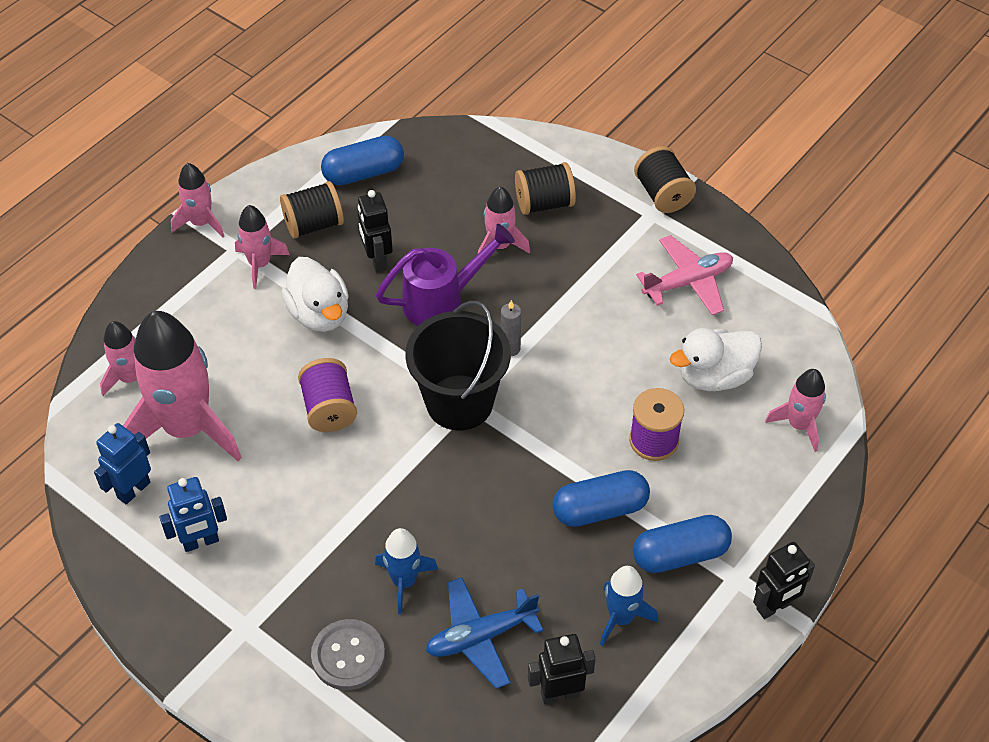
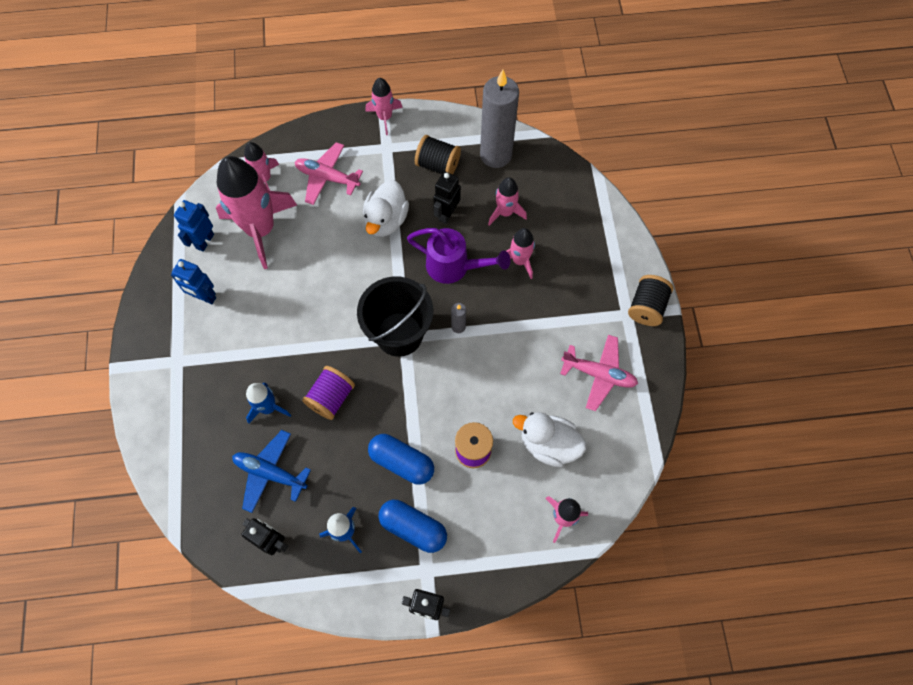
camera: 45 degrees right, 15 degrees up
(133, 490) = (204, 241): blue robot -> blue robot turned 60 degrees counterclockwise
(204, 323) = (327, 177): none -> pink plane
(260, 264) = (387, 166): pink rocket -> pink rocket (505, 212)
(329, 409) = (334, 279): purple spool -> purple spool (331, 398)
(348, 656) = (203, 421): grey button -> none
(363, 173) = (495, 155): blue capsule -> grey candle
(544, 203) = (572, 255): black spool -> none

